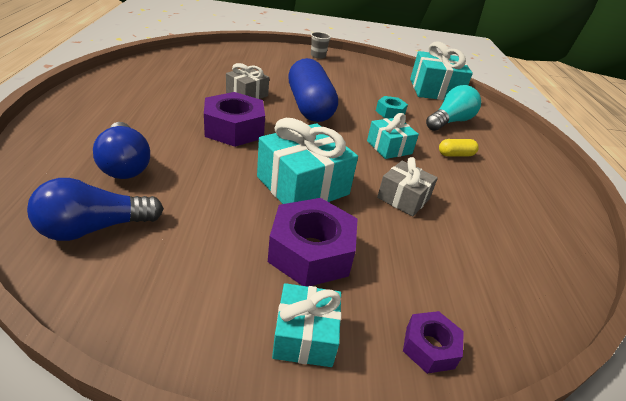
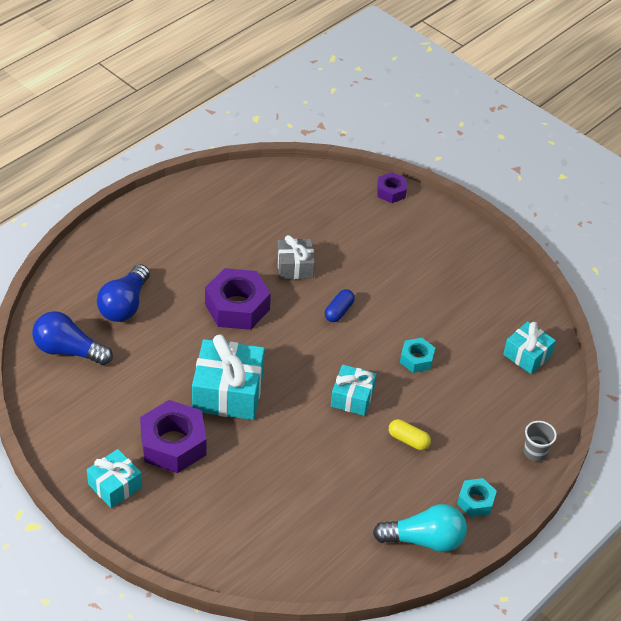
camera: 45 degrees right, 10 degrees up
(309, 106) = (339, 311): blue capsule -> blue capsule, size x0.41
(318, 56) = (451, 235): grey cup -> grey cup (535, 452)
(403, 198) = (292, 448): grey gift -> none
(429, 347) = (171, 537): purple nut -> purple nut (391, 192)
(435, 90) = (527, 355): turquoise gift -> turquoise gift, size x0.59
(450, 121) = (469, 403): turquoise light bulb -> turquoise light bulb (424, 540)
(539, 168) = (475, 501): none -> turquoise nut

